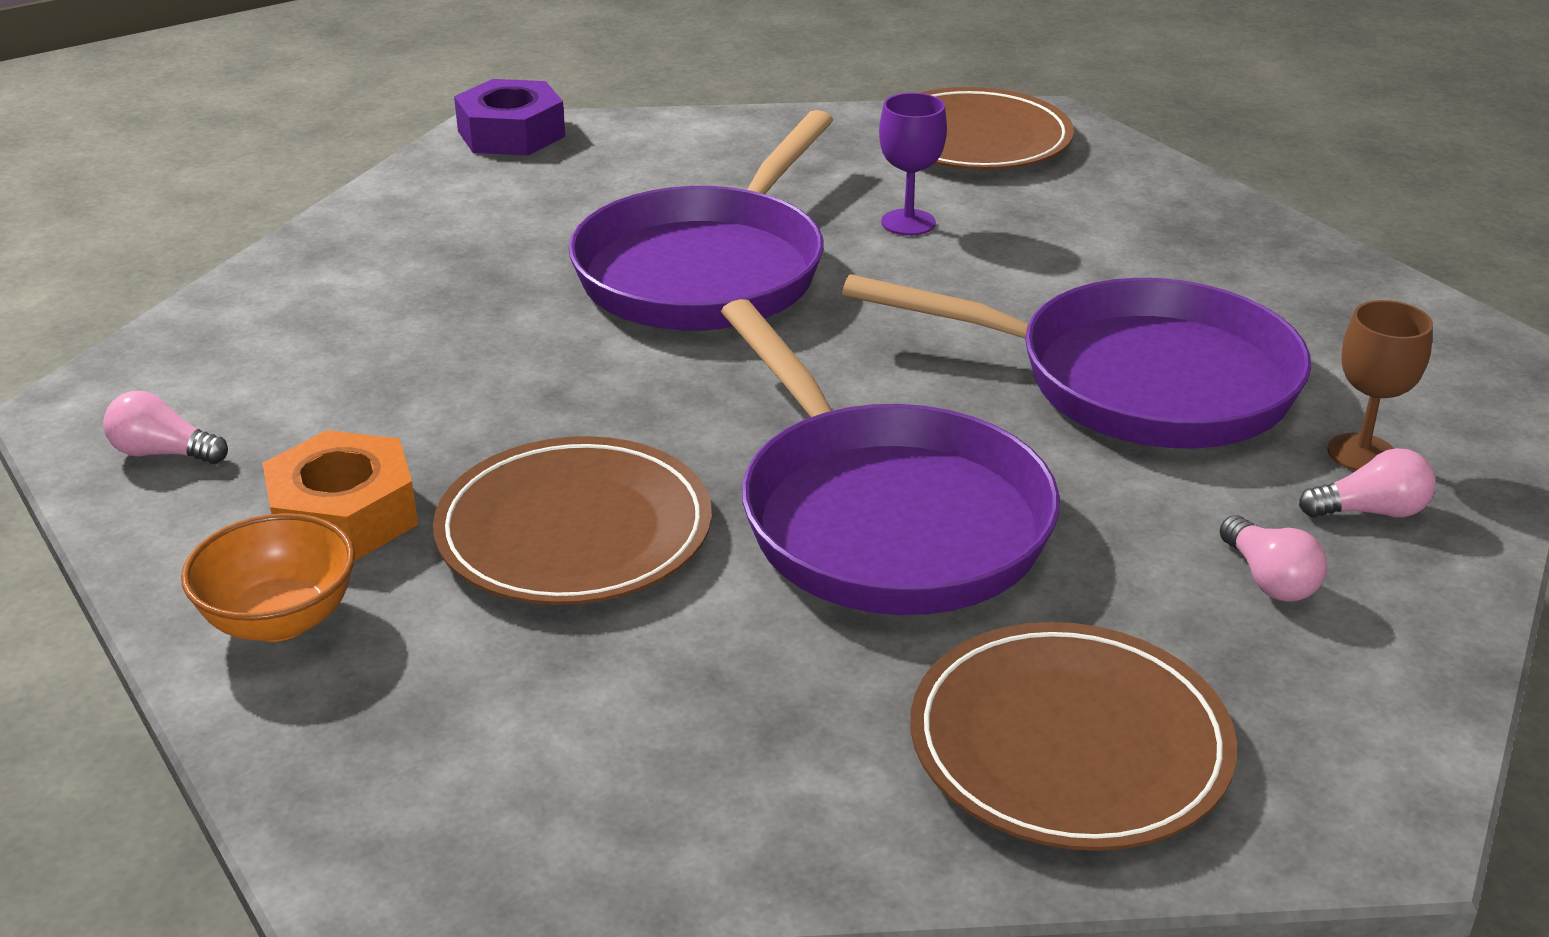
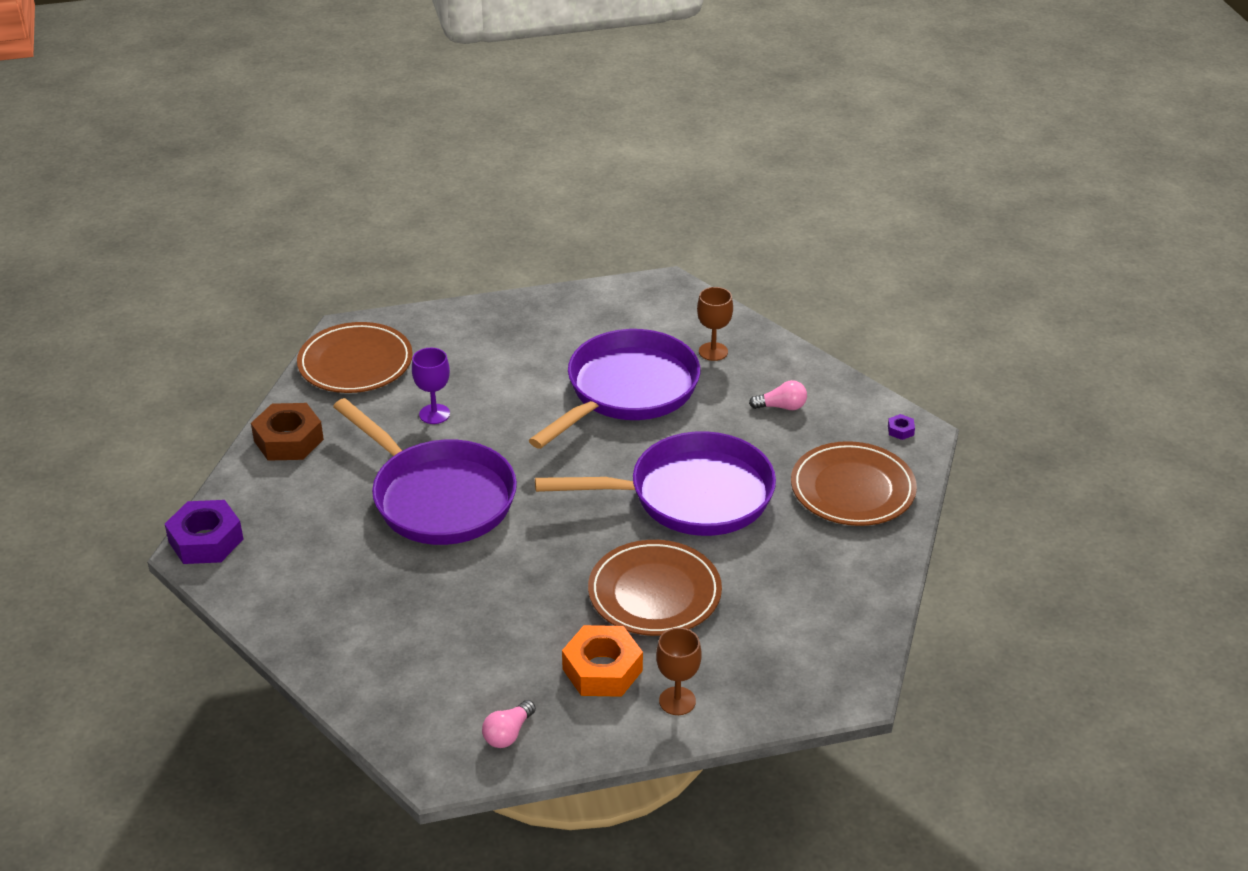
camera: 70 degrees left, 5 degrees up
(280, 620) = (677, 701): orange bowl -> brown goblet
(758, 135) = (288, 440): none -> brown nut
(1359, 790) = (900, 430): none -> purple nut
(1370, 511) = (752, 365): pink light bulb -> none

